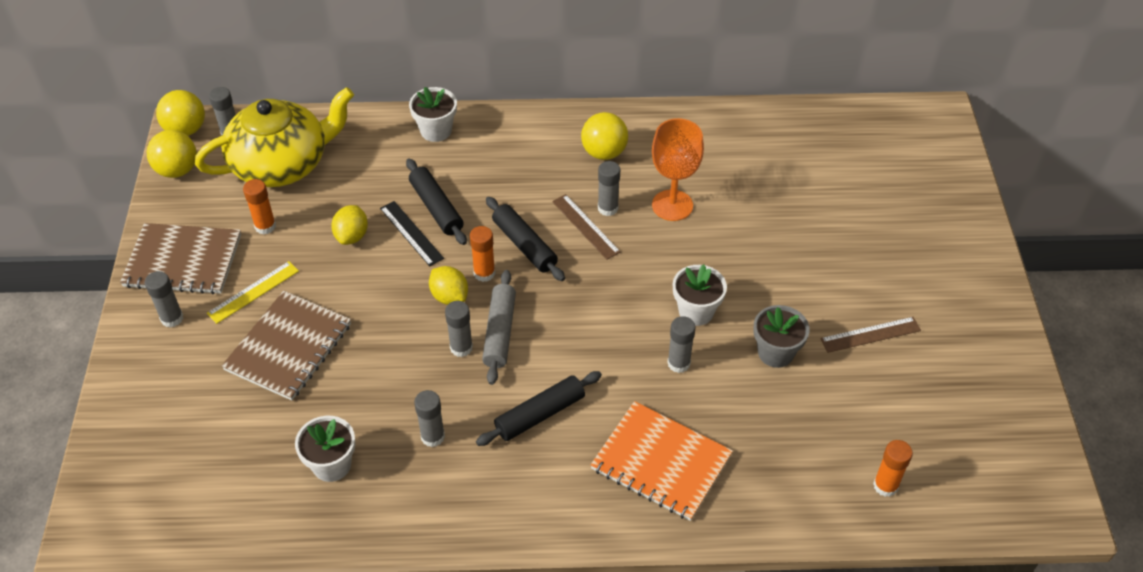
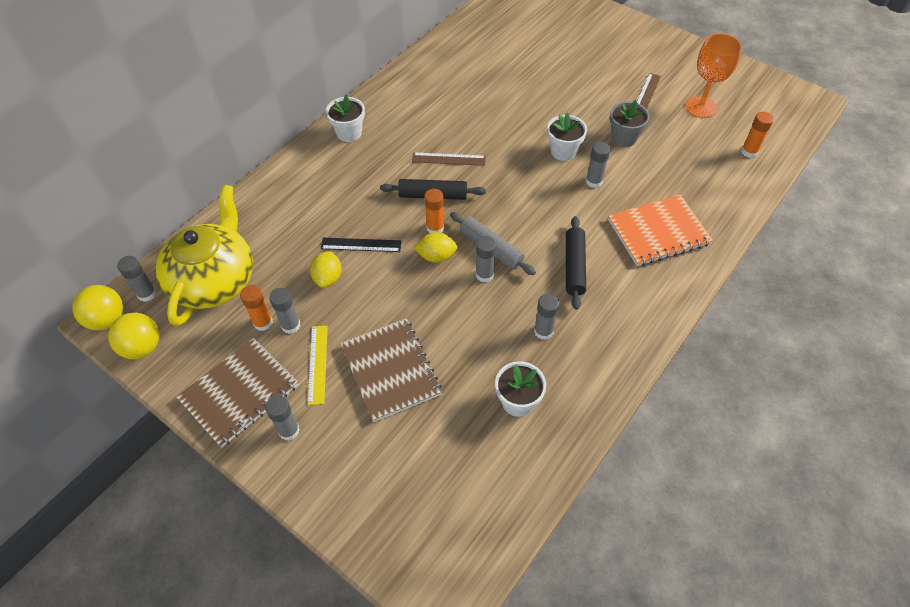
camera: 50 degrees left, 5 degrees up
(352, 236) = (328, 278): yellow lemon -> yellow lemon turned 45 degrees clockwise
(436, 130) = (285, 181): white flower pot -> white flower pot (349, 133)
(436, 208) = (353, 220): black rolling pin -> none
(604, 152) = (399, 116): yellow ball -> none
(608, 208) = (445, 141): grey glue stick -> grey glue stick (290, 325)
(672, 205) = (474, 113): orange goblet -> orange goblet (701, 107)

